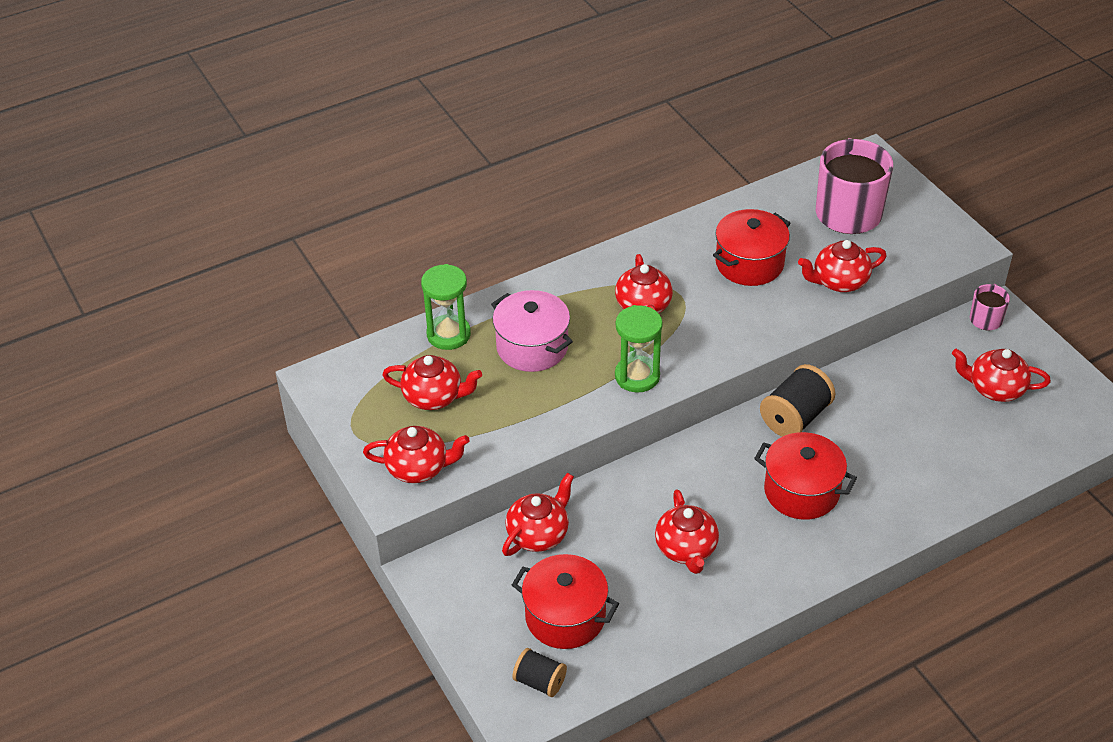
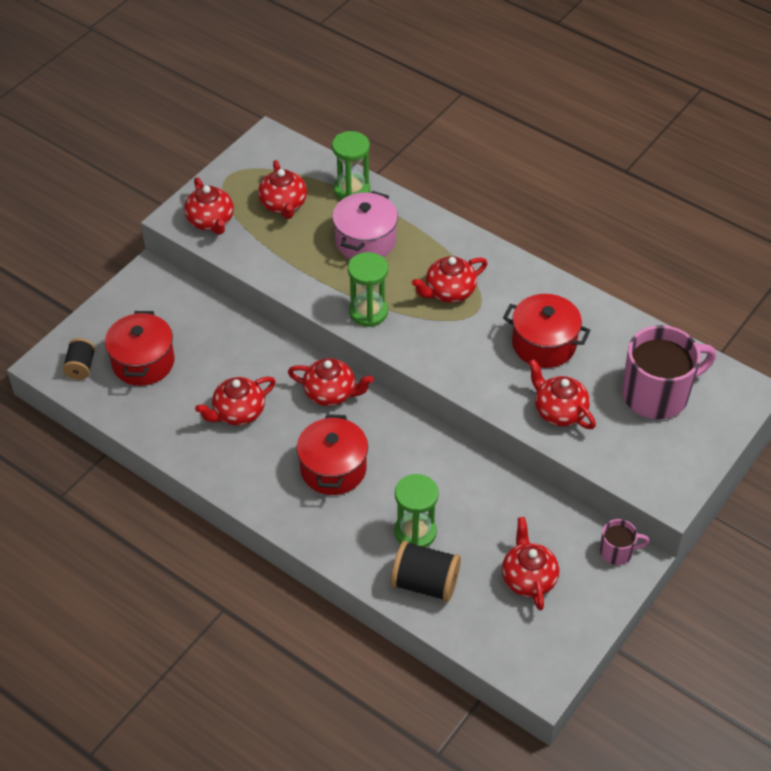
camera: 65 degrees right, 5 degrees up
(538, 534) = (212, 322): red teapot -> red teapot (330, 393)
(795, 417) = (413, 442): black spool -> black spool (425, 583)
(909, 452) = (415, 532): none -> green hourglass

